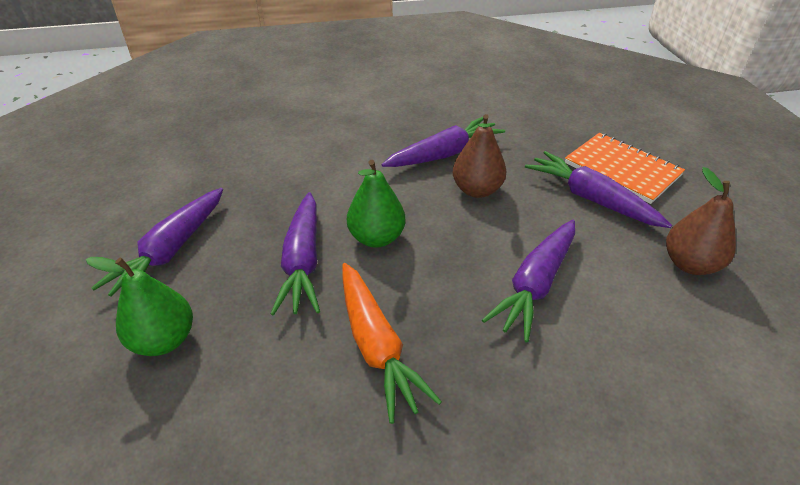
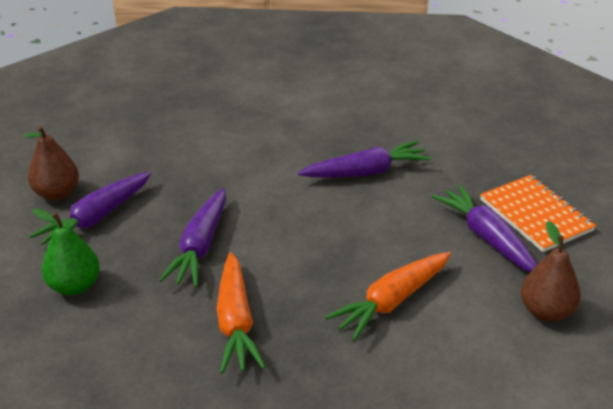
camera: 15 degrees right, 5 degrees down
(376, 238) = (270, 238): green pear -> none
(477, 190) = (380, 211): brown pear -> brown pear (57, 193)
(535, 285) = (391, 302): purple carrot -> orange carrot

